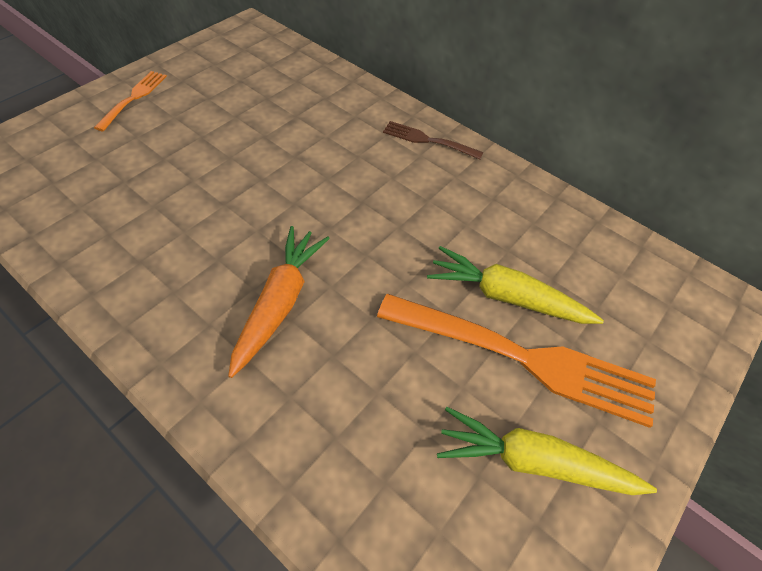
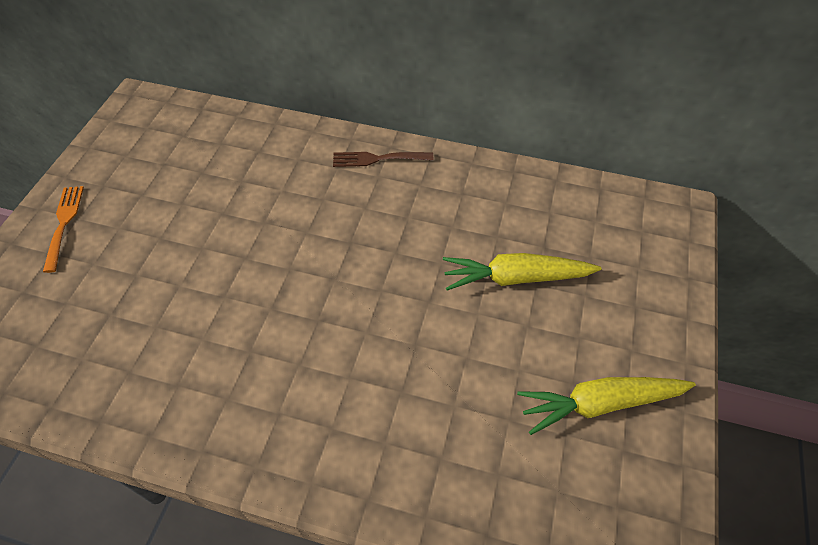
camera: 20 degrees left, 0 degrees up
(280, 302) = (330, 366): orange carrot -> none
(522, 358) = (552, 325): orange fork -> none

